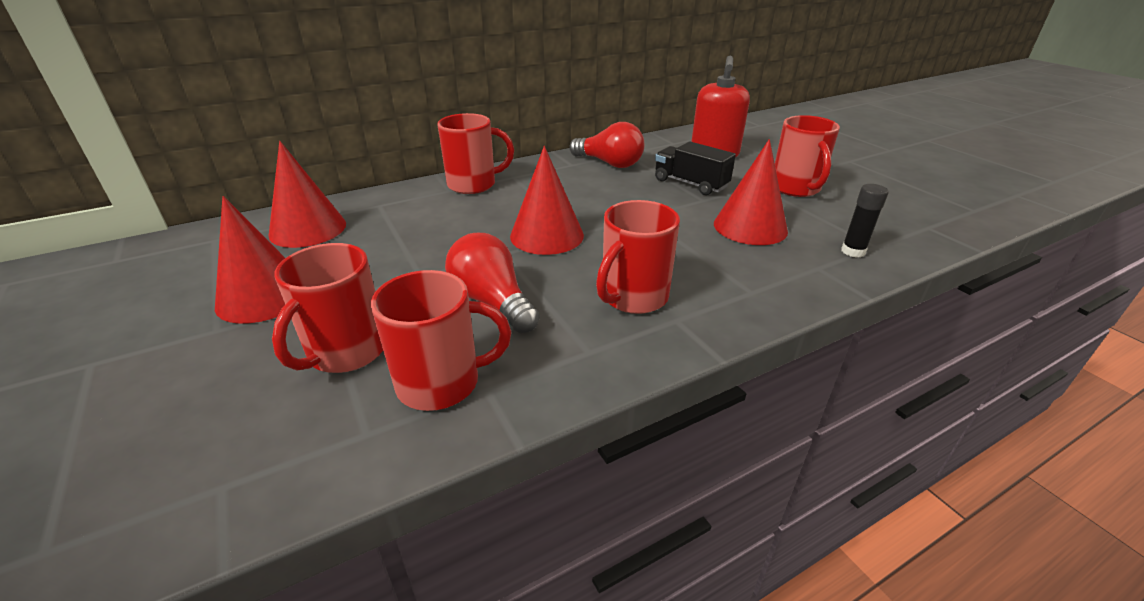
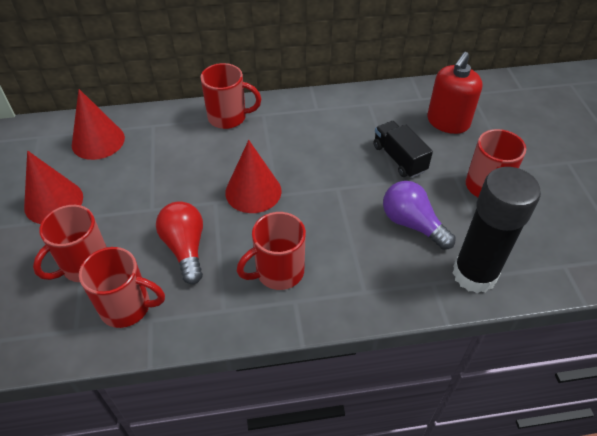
camera: 20 degrees right, 15 degrees up
(610, 163) = (348, 115): red light bulb -> none
(750, 227) = (412, 224): red cone -> purple light bulb
(853, 251) = (474, 274): black glue stick -> black glue stick, size x2.38

